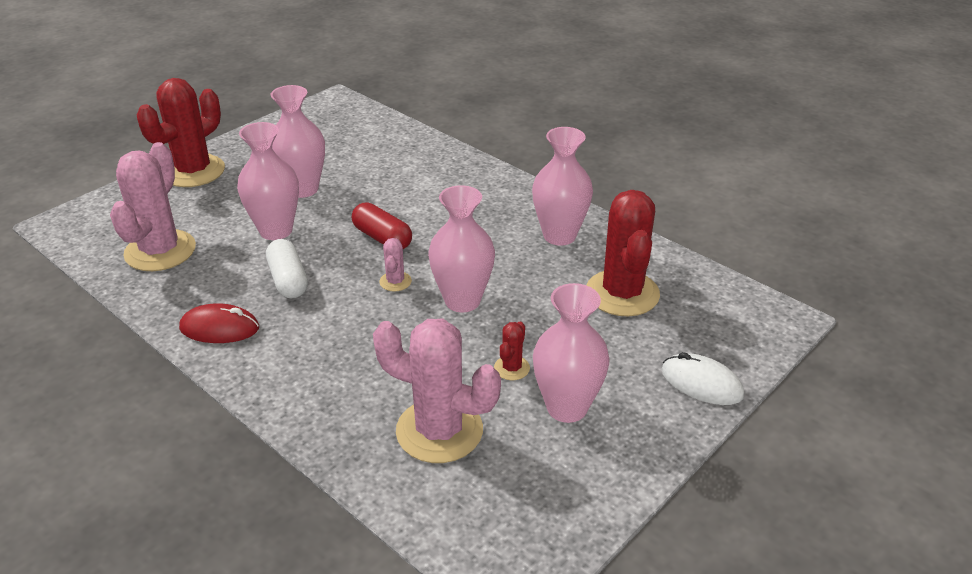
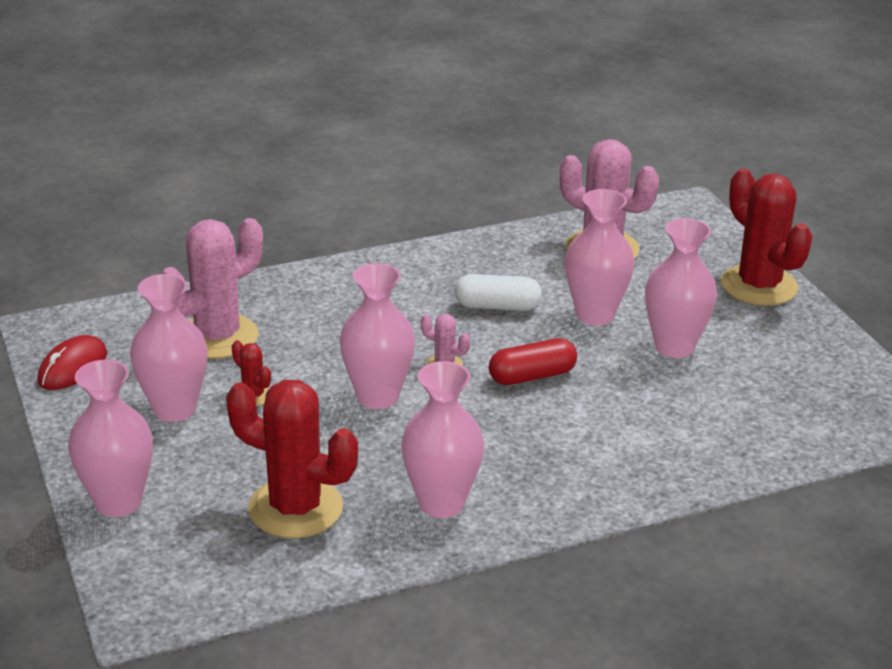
camera: 115 degrees right, 5 degrees down
(219, 328) = (450, 261): red mouse -> red mouse (73, 368)
(701, 383) = (118, 502): white mouse -> pink vase

